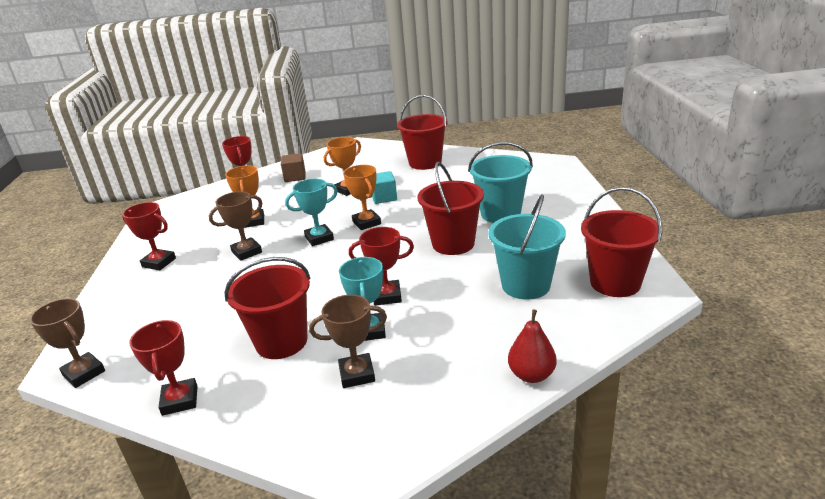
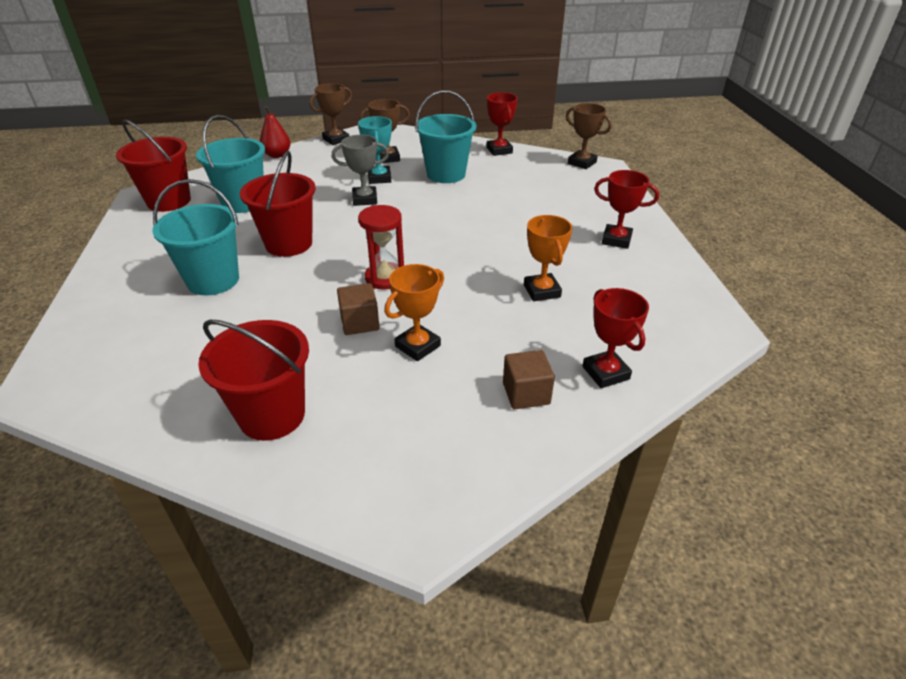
camera: 175 degrees right, 10 degrees up
(247, 252) = (521, 247): brown trophy -> brown trophy (336, 139)
(281, 342) = (446, 174): red bucket -> turquoise bucket
(319, 238) = (441, 259): turquoise trophy -> none
(366, 223) = (385, 278): orange trophy -> red hourglass
(384, 197) = (360, 322): turquoise cube -> brown cube
(387, 296) = (365, 199): red trophy -> grey trophy

